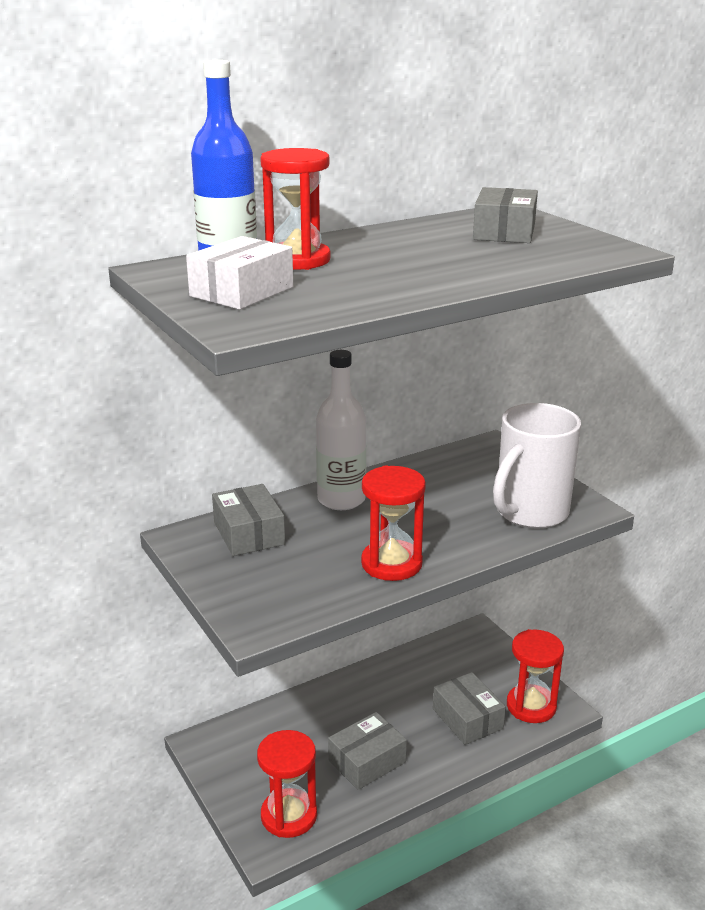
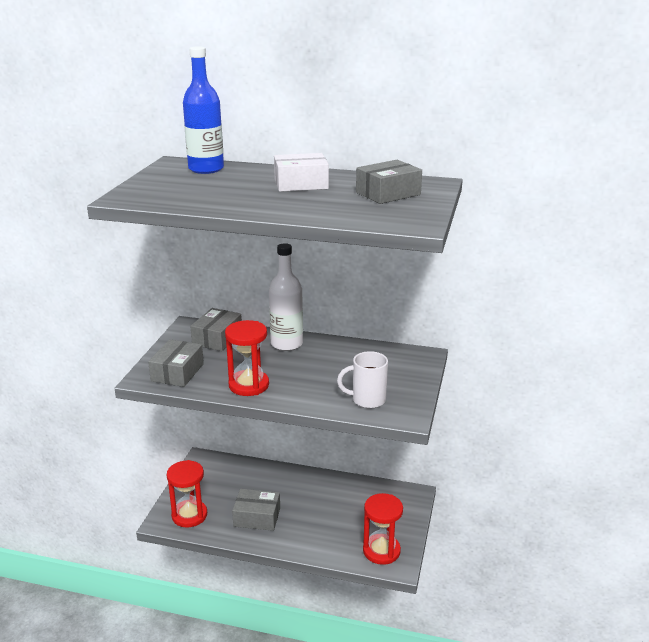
camera: 45 degrees right, 0 degrees up
(242, 292) = (172, 183): white box -> white box (301, 184)
(297, 260) = (239, 176): red hourglass -> none
(467, 719) = (336, 533): grey box -> grey box (177, 372)
(530, 513) = (367, 400): white mug -> white mug, size x0.61

